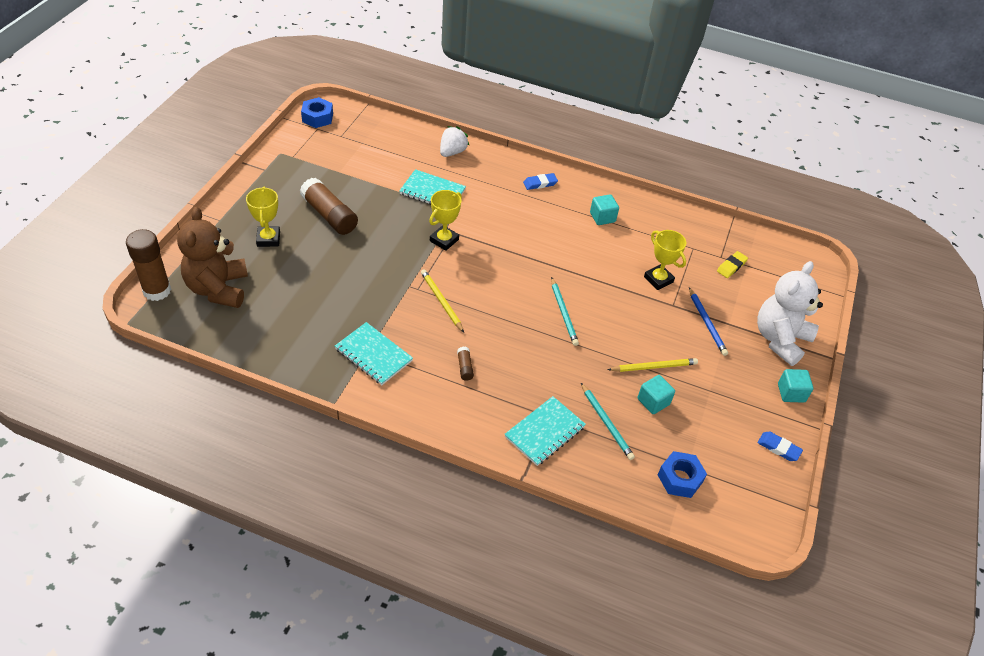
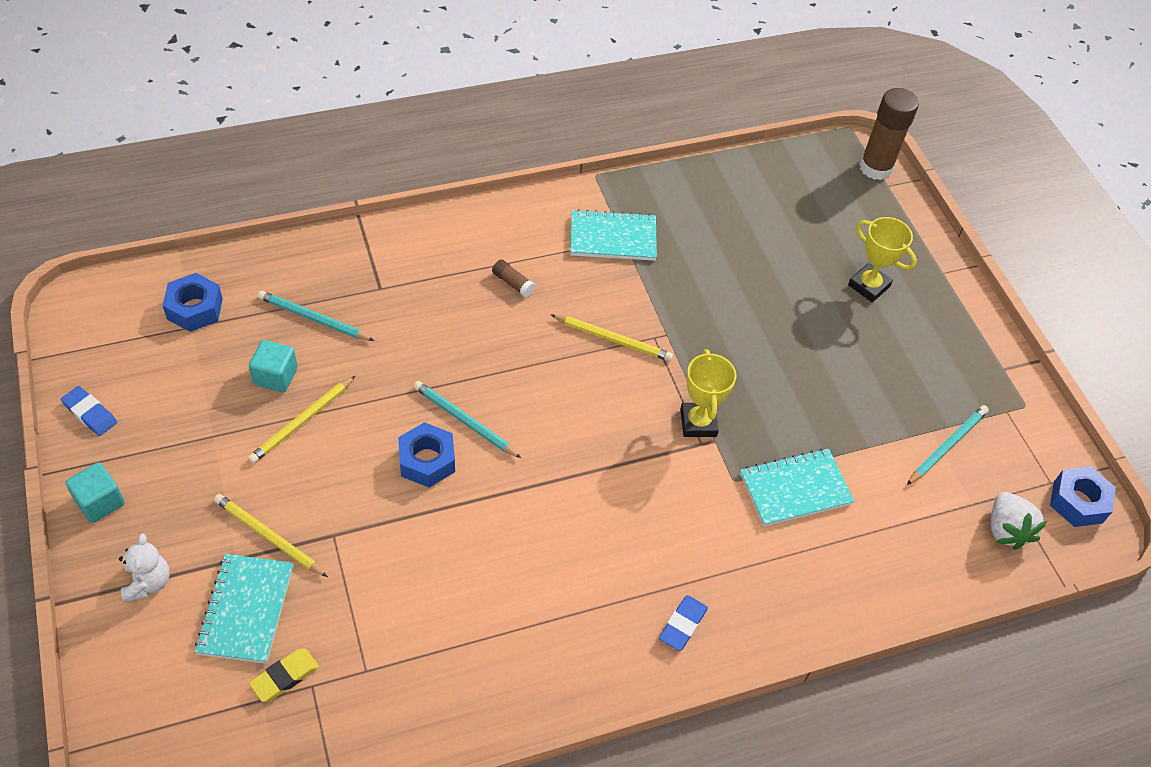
camera: 140 degrees right, 5 degrees up
(218, 289) = (831, 204): brown teddy bear -> none
(329, 215) = (855, 360): brown glue stick -> none
(340, 163) = (947, 445): none -> turquoise pencil
(452, 152) = (854, 586): white strawberry -> white strawberry (1006, 530)
(544, 432) = (372, 270): turquoise notebook -> turquoise notebook (246, 609)
(599, 307) = (427, 460): none -> blue nut
(602, 217) = (541, 626): turquoise cube -> none
(658, 279) = (380, 565): yellow trophy -> none
(707, 323) = (268, 536): blue pencil -> yellow pencil
(731, 266) = (285, 677): yellow eraser -> yellow eraser turned 45 degrees clockwise
(778, 448) = (90, 413): blue eraser -> blue eraser turned 45 degrees clockwise
(780, 339) = (148, 582): white teddy bear -> white teddy bear, size x0.48

